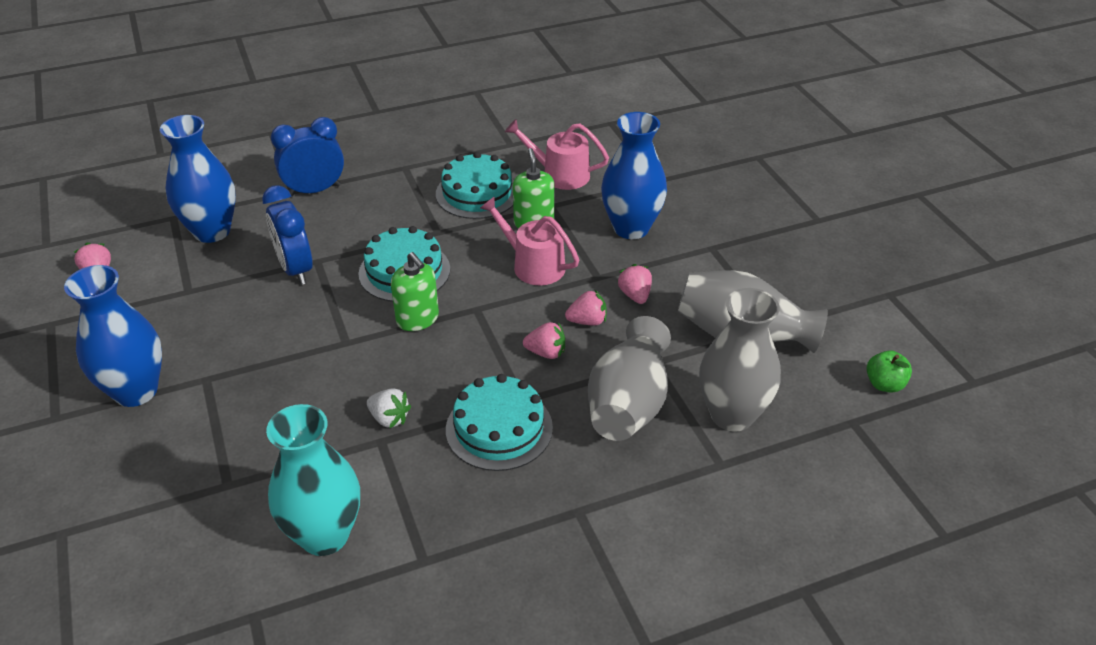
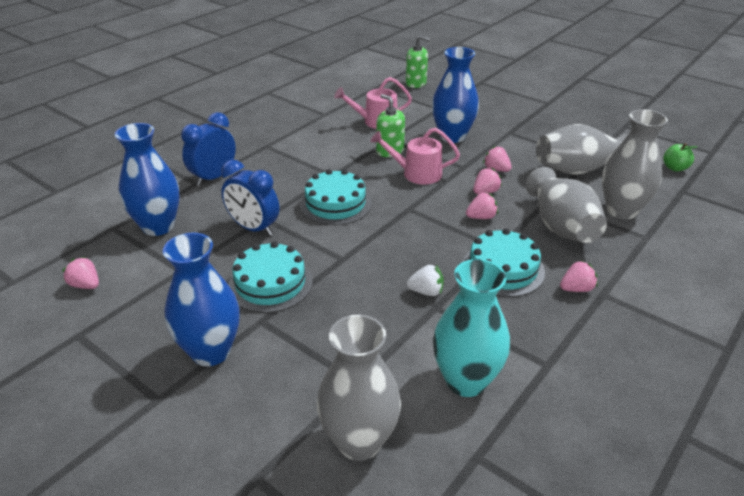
camera: 30 degrees left, 5 degrees down
(171, 544) = (359, 441): none -> grey vase
(417, 319) = (377, 227): green soap dispenser -> green soap dispenser (416, 83)
(477, 193) = (334, 146): turquoise cake -> turquoise cake (270, 283)
(555, 490) = (576, 289): none -> pink strawberry

